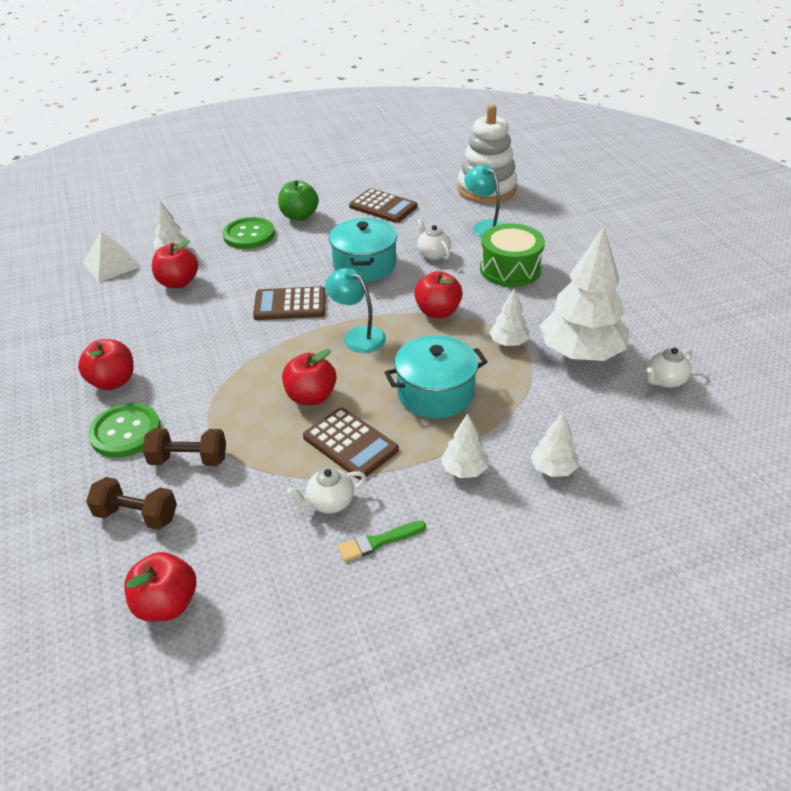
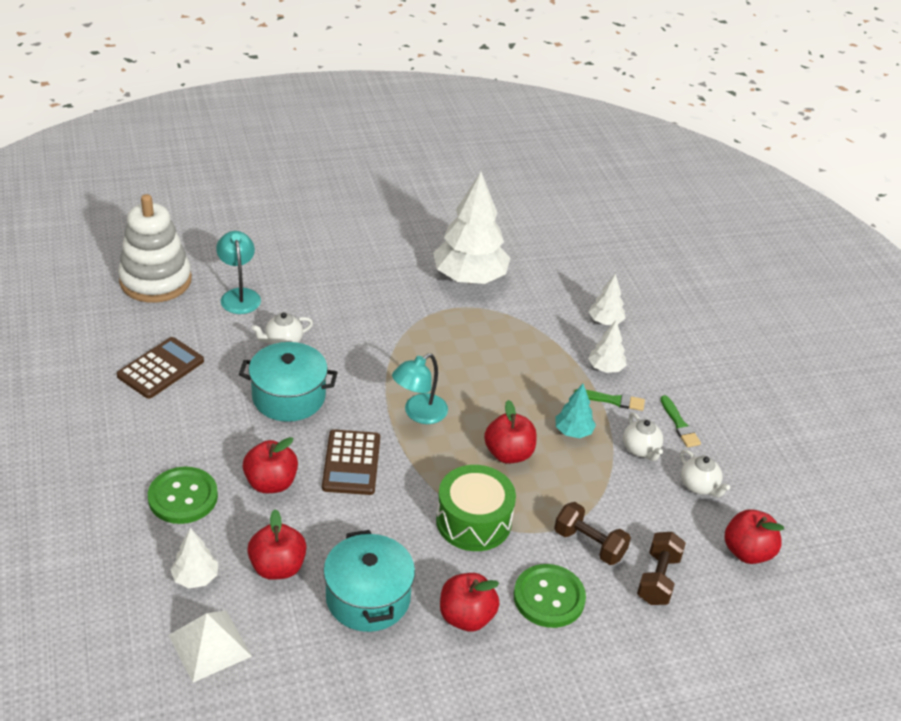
camera: 90 degrees left, 0 degrees up
(188, 459) = (589, 544): brown dumbbell -> brown dumbbell turned 60 degrees counterclockwise
(299, 216) = (153, 446): green apple -> none
(350, 444) = (573, 432): brown calculator -> turquoise tree
(408, 476) = (612, 400): none -> green brush
(435, 393) = (512, 371): turquoise pot -> turquoise pot (368, 598)
(438, 312) = (390, 353): red apple -> red apple (271, 483)
(485, 226) = (239, 295): turquoise lamp -> turquoise lamp turned 105 degrees clockwise
(508, 343) = (448, 316): white tree -> none
(510, 269) = (328, 293): green drum -> green drum (473, 521)
(665, 380) = (510, 243): white teapot -> white teapot (699, 486)

